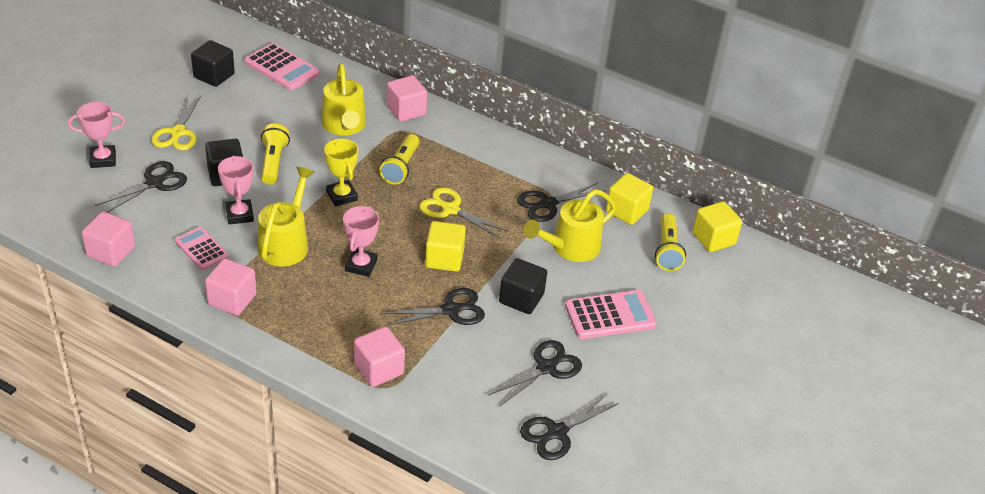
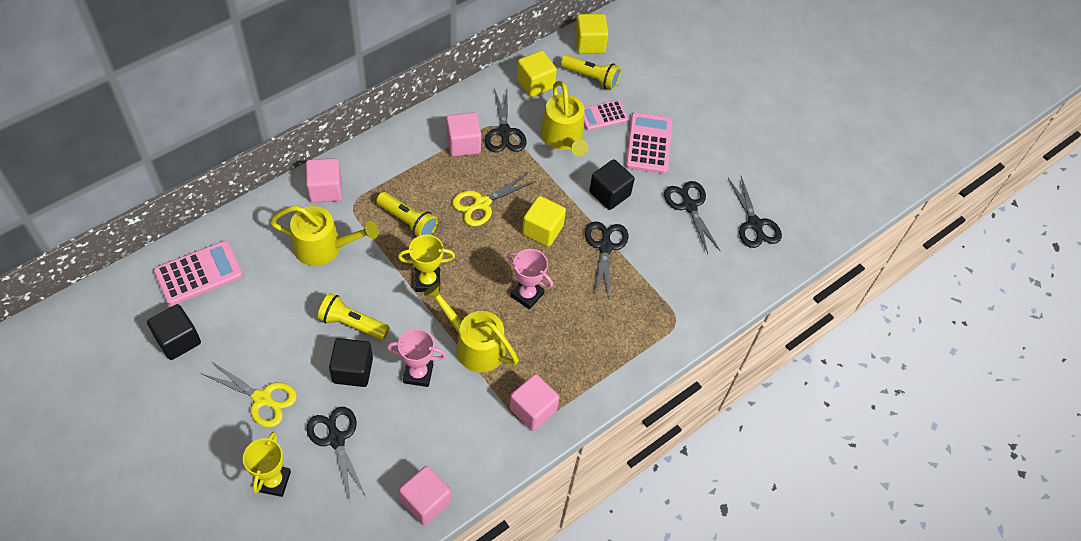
camera: 70 degrees left, 15 degrees up
(103, 159) = (273, 481): pink trophy -> yellow trophy
(201, 249) = (454, 419): pink calculator -> pink calculator (603, 116)
(379, 369) = (654, 320): pink cube -> pink cube (463, 144)

